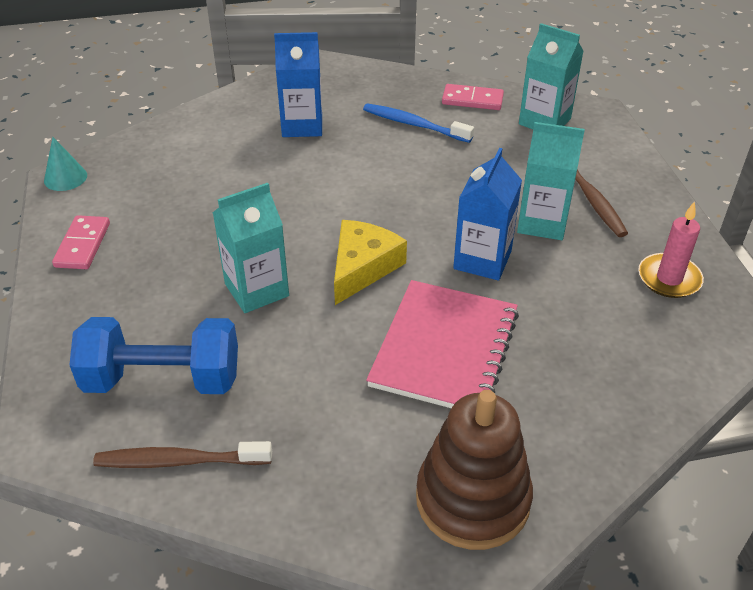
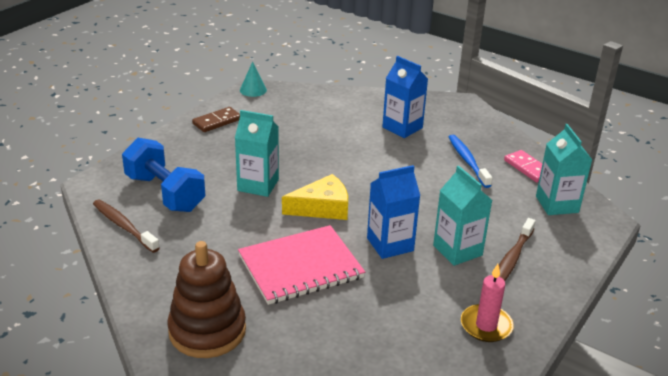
camera: 45 degrees right, 10 degrees down
(82, 245) = (217, 121): pink domino -> brown domino

